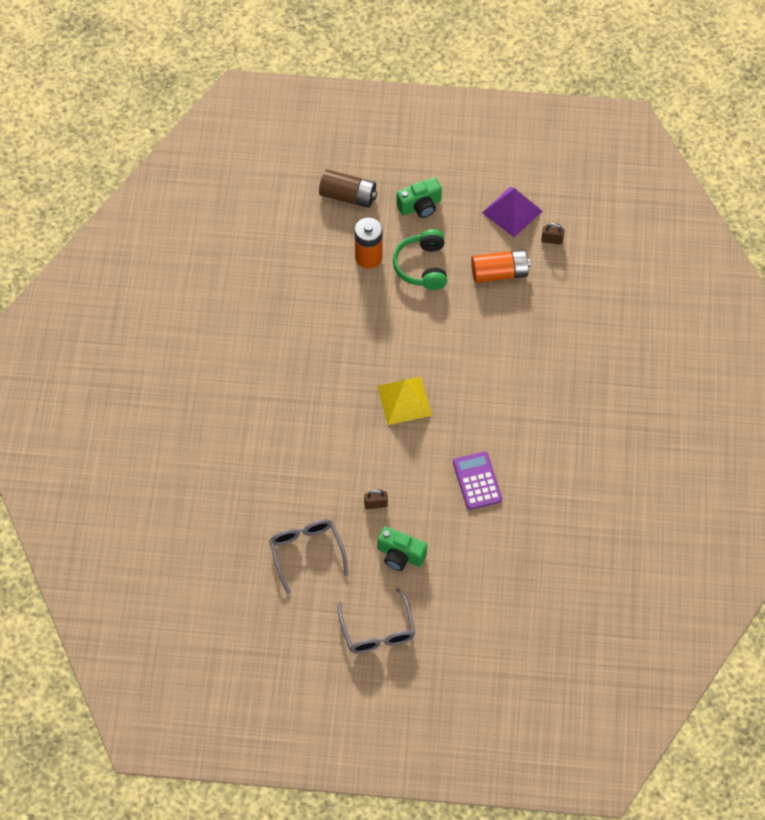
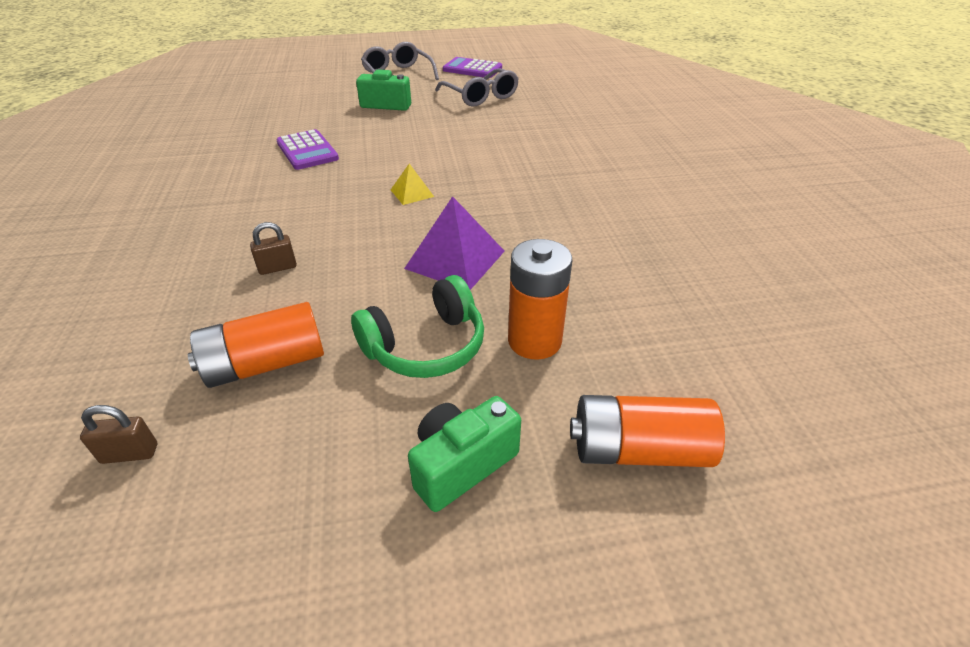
camera: 165 degrees right, 20 degrees down
(293, 627) = (472, 69): none -> purple calculator
(348, 196) = (638, 450): brown battery -> orange battery
(376, 504) = (422, 125): brown padlock -> brown padlock (277, 268)
(404, 400) = (412, 193): yellow pyramid -> yellow pyramid, size x0.53
(422, 266) = (426, 346): green headphones -> green headphones turned 75 degrees clockwise
(512, 211) = (223, 504): purple pyramid -> purple pyramid (455, 259)

